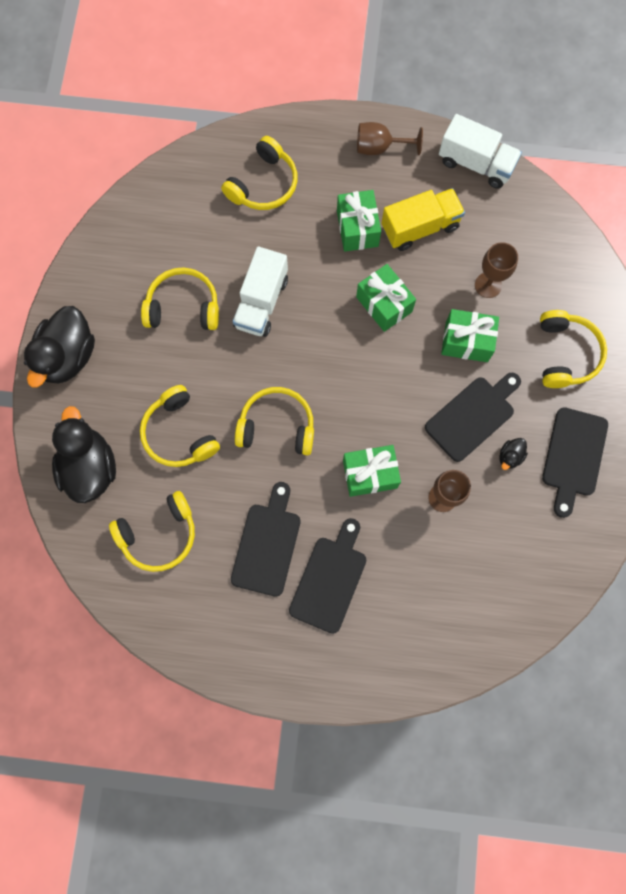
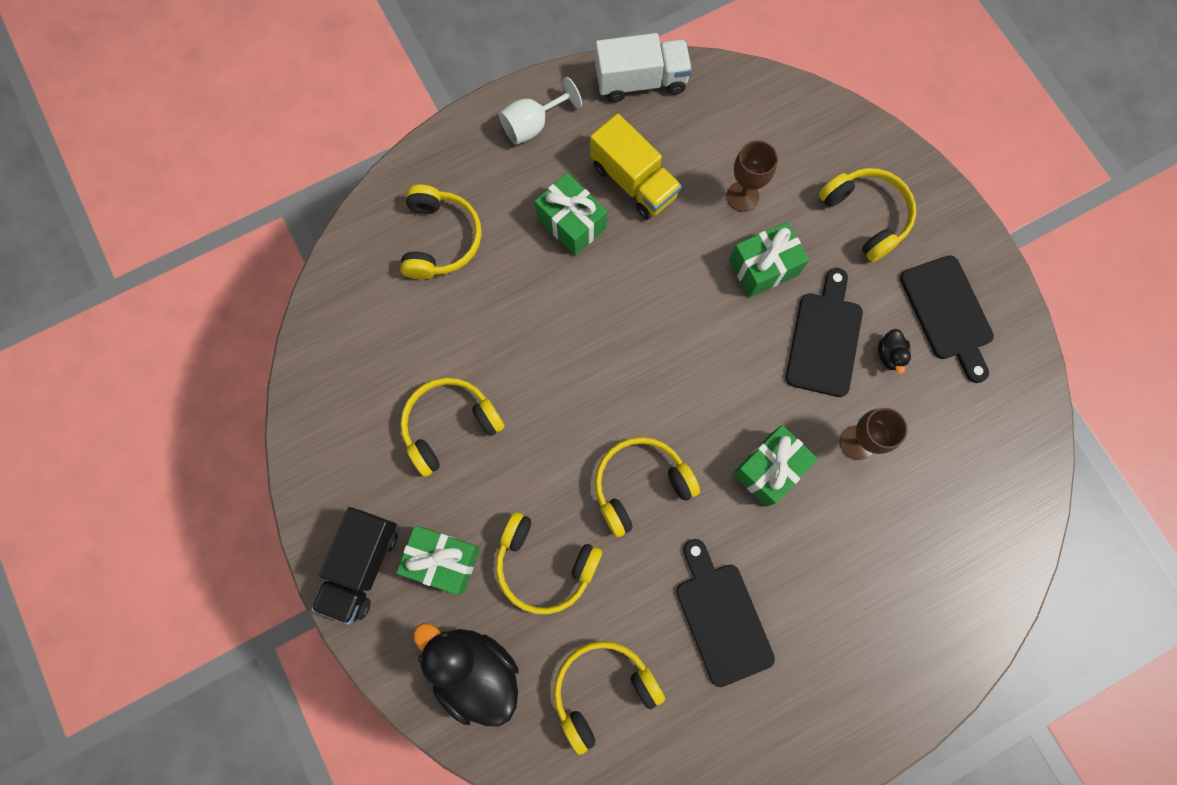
camera: 35 degrees left, 0 degrees up
(68, 356) = (362, 566): black duck -> black truck
(159, 534) = (602, 689): yellow headphones -> yellow headphones turned 150 degrees counterclockwise
(261, 302) = (529, 365): white truck -> none
(330, 579) = (810, 608): black cutting board -> none
(379, 148) = (533, 125): brown goblet -> white goblet
(384, 304) = (655, 284): green gift -> green gift (443, 560)
(420, 227) = (633, 181): yellow truck -> yellow truck turned 105 degrees clockwise

